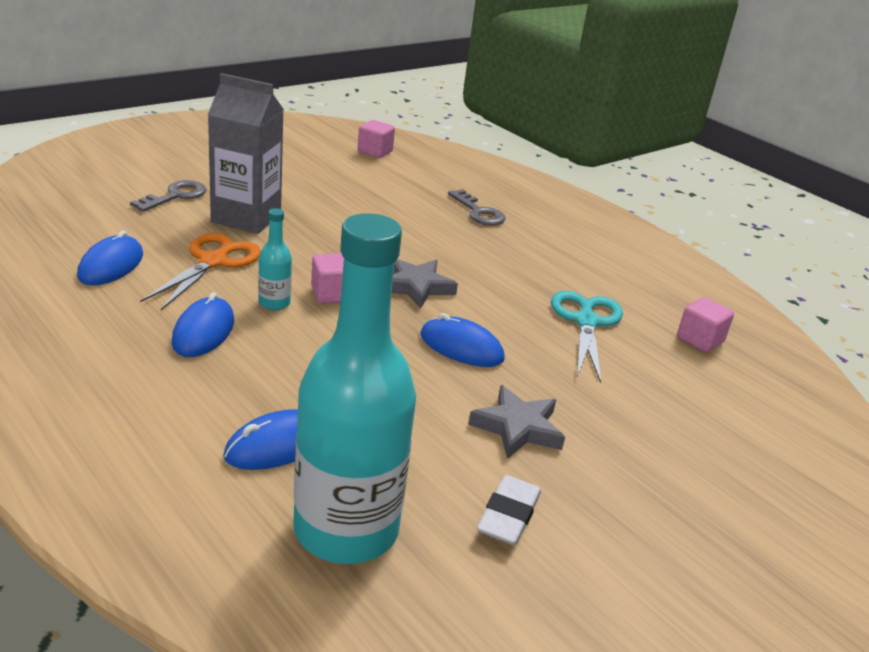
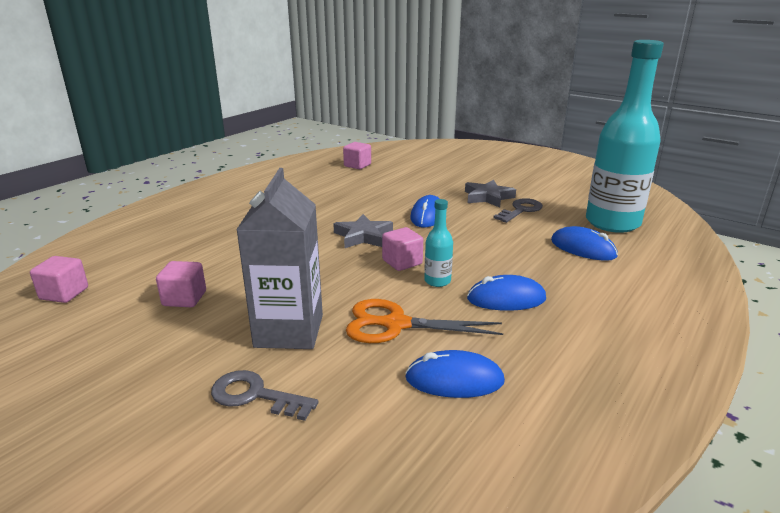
camera: 100 degrees left, 5 degrees down
(333, 188) = (184, 299): none -> pink cube
(478, 212) = (213, 229): grey key -> grey key (520, 210)
(508, 515) = (553, 194): white eraser -> none
(586, 322) = (363, 188): turquoise scissors -> none

